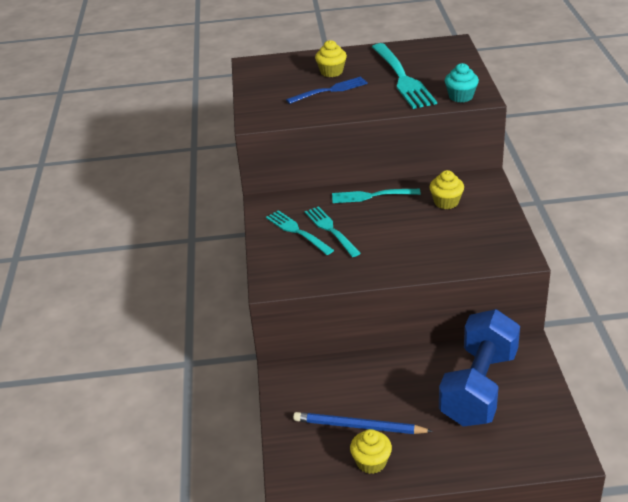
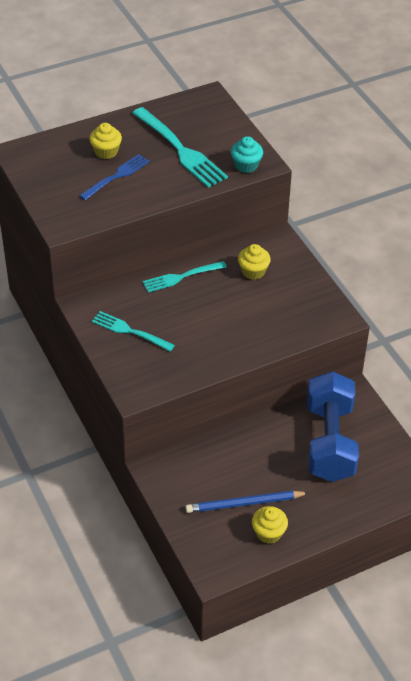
camera: 25 degrees left, 10 degrees up
(331, 230) = (161, 323): turquoise fork -> none

